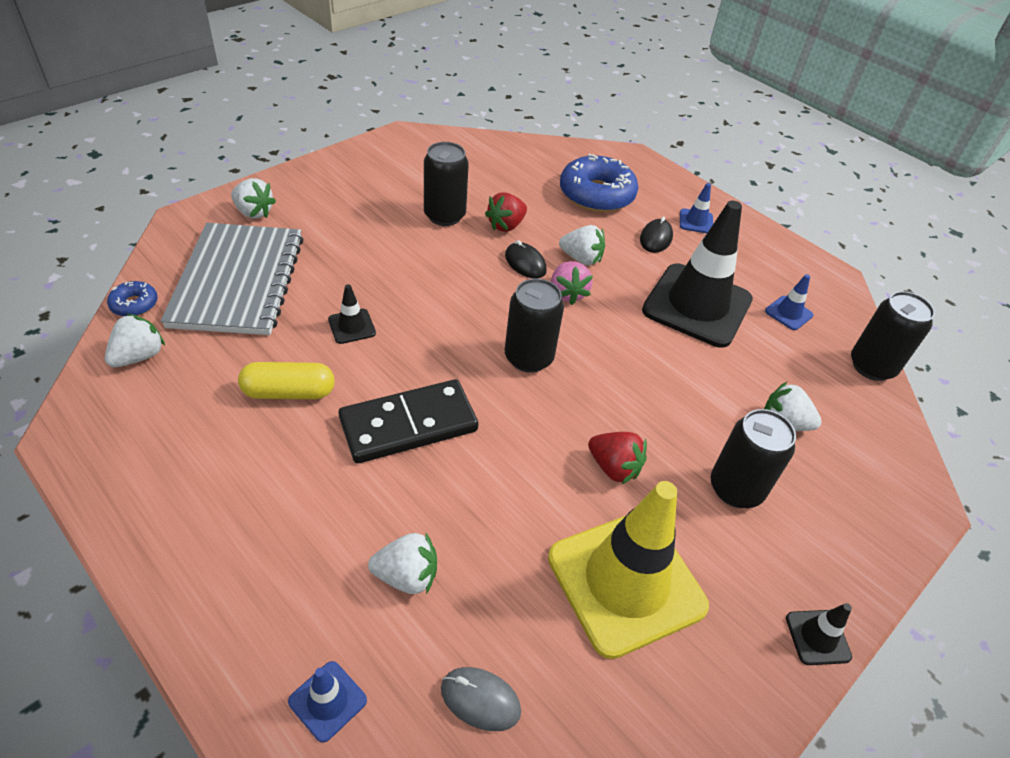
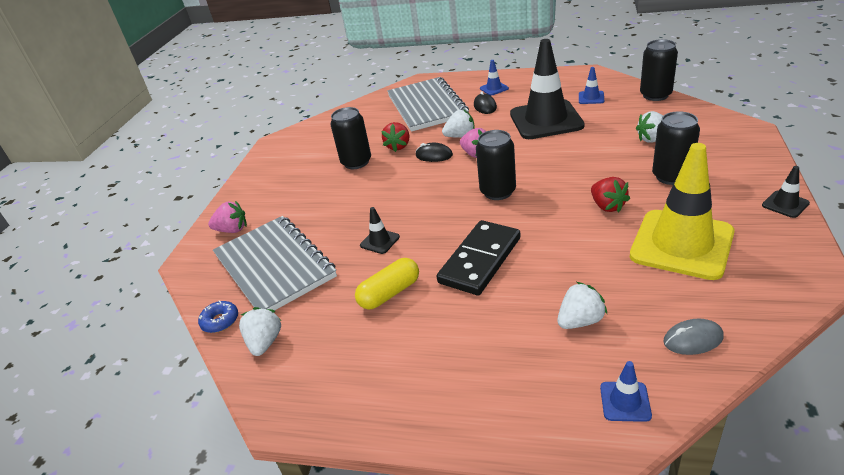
camera: 25 degrees left, 10 degrees down
(254, 212) = (232, 230): white strawberry -> pink strawberry
(596, 194) = (427, 106): blue donut -> grey notebook
(614, 467) = (607, 206): red strawberry -> red strawberry turned 60 degrees clockwise

